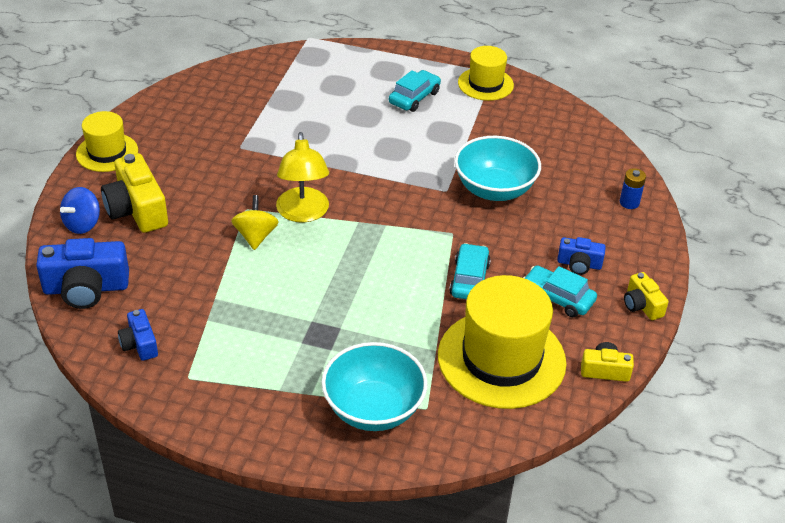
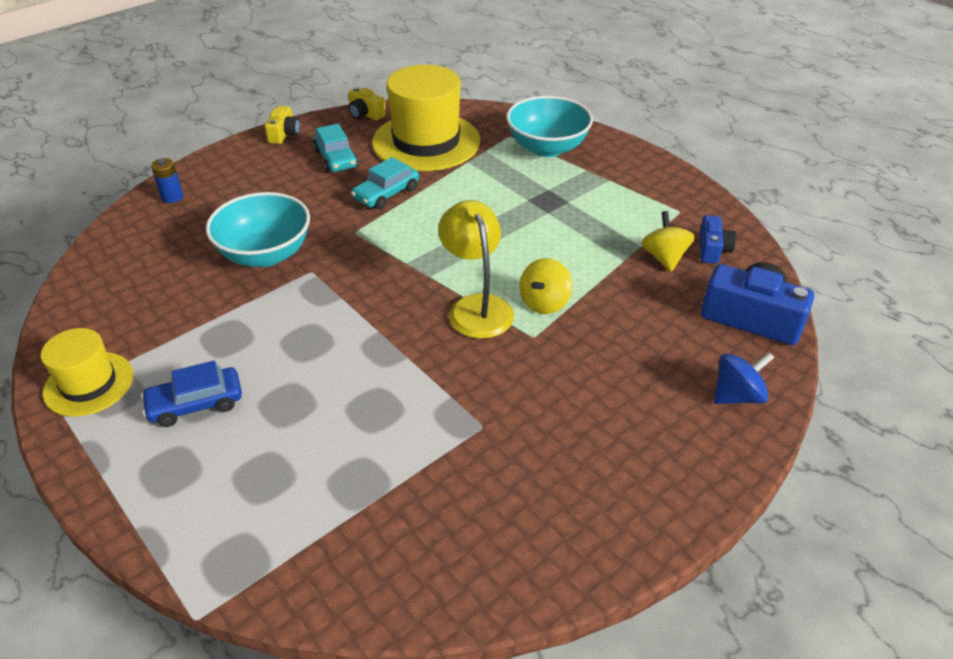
camera: 145 degrees left, 0 degrees up
(107, 152) = (671, 501): yellow hat -> none
(137, 209) = (662, 388): yellow camera -> none
(180, 316) = (664, 258): none -> yellow spinning top
(303, 213) = (476, 307): yellow lamp -> yellow lamp turned 45 degrees counterclockwise
(414, 97) = (196, 404): turquoise car -> blue car
(579, 264) = (286, 172): blue camera -> none

